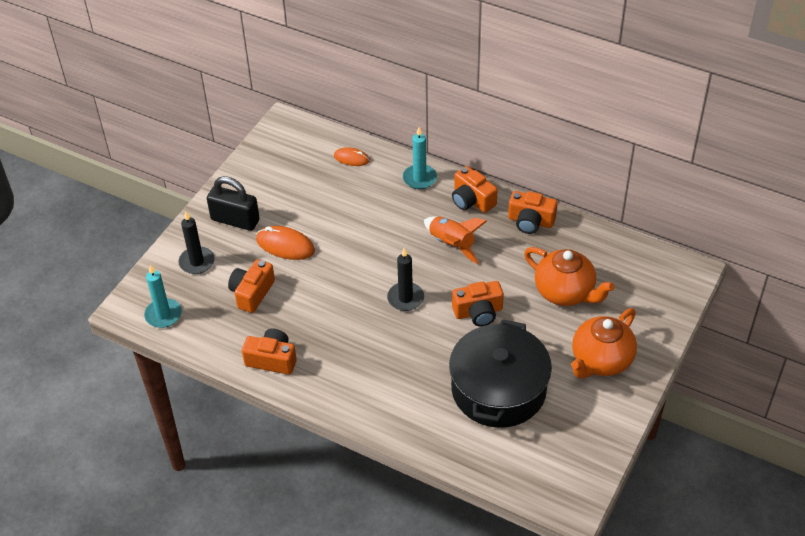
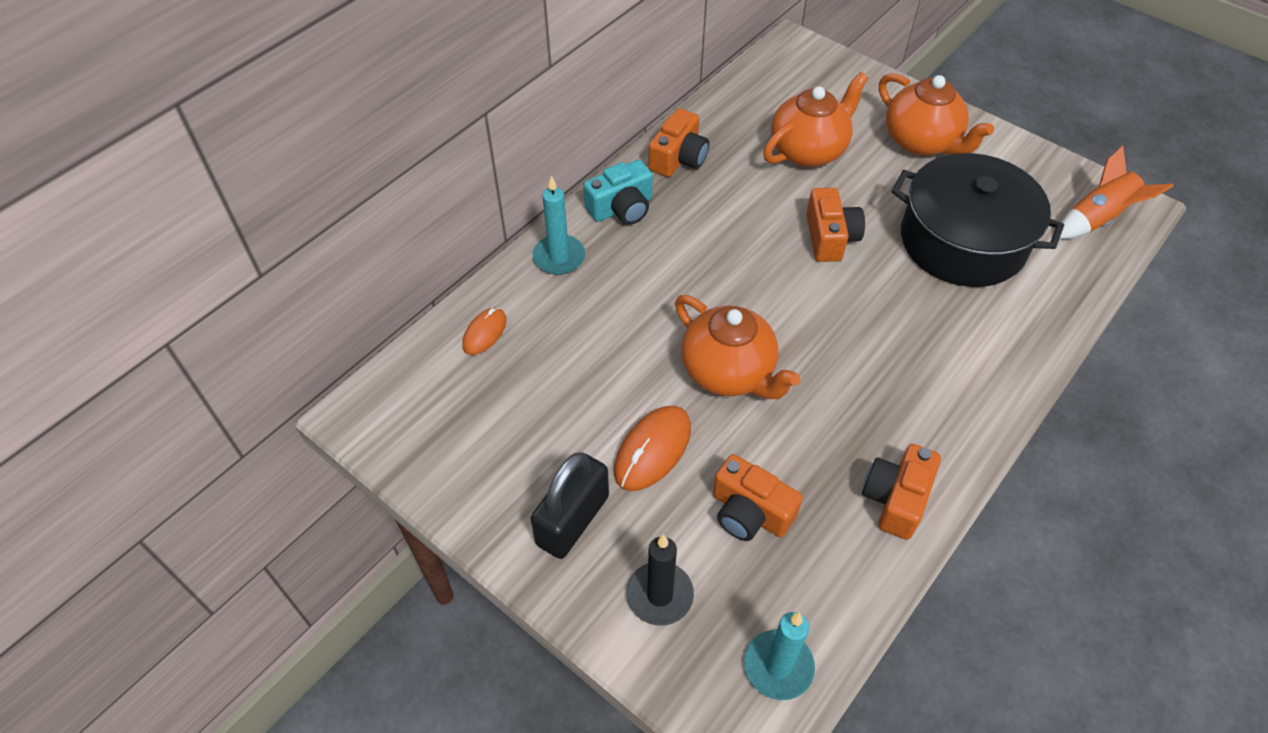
camera: 80 degrees left, 5 degrees up
(348, 272) = (728, 372): none -> orange teapot
(405, 298) = (793, 311): black candle -> none
(452, 244) = (700, 243): orange rocket -> orange rocket (1097, 219)
(472, 200) = (621, 208): orange camera -> turquoise camera

